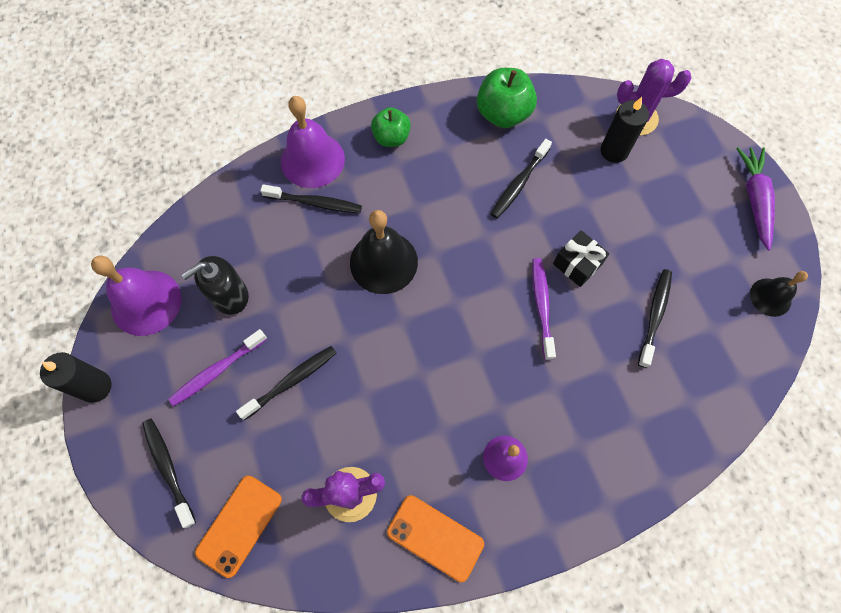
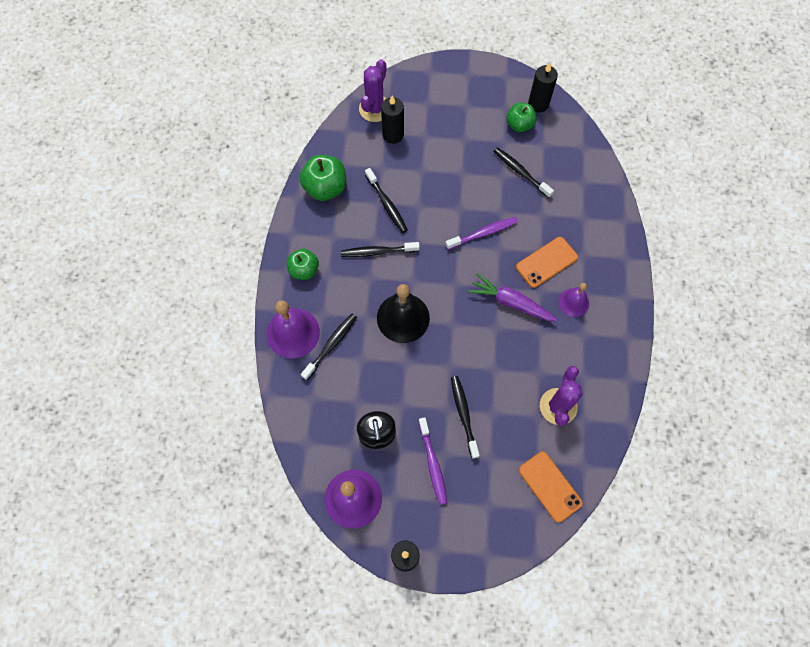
camera: 65 degrees left, 0 degrees up
(168, 469) = (491, 522): black toothbrush -> black toothbrush (377, 252)
(435, 537) = (606, 366): orange phone -> orange phone (546, 262)
(542, 306) = (483, 233): purple toothbrush -> purple toothbrush turned 135 degrees clockwise
(577, 264) = (464, 198): black gift -> none
(723, 286) = (519, 125): none -> green apple
(754, 200) = (470, 76): purple carrot -> purple carrot (510, 302)
(770, 297) = (538, 104): black bell -> black candle

